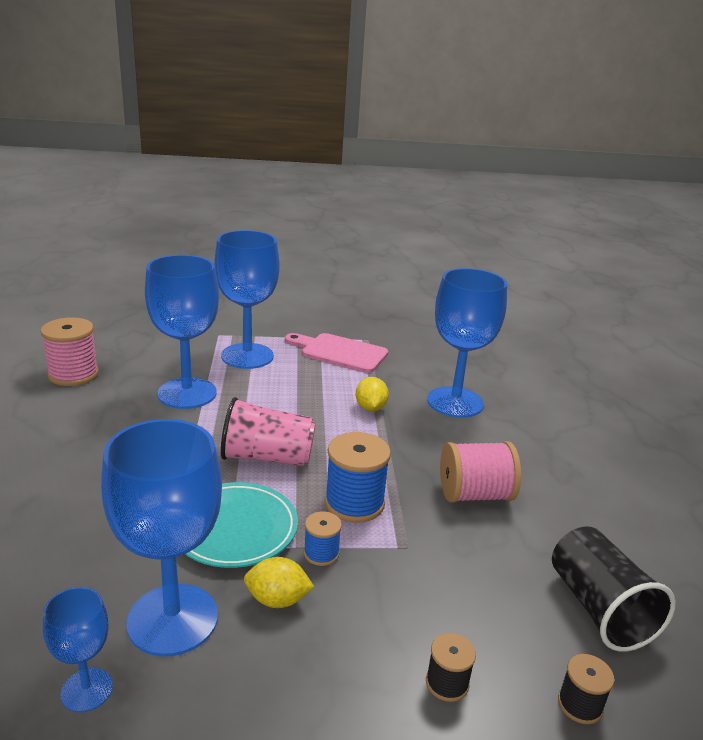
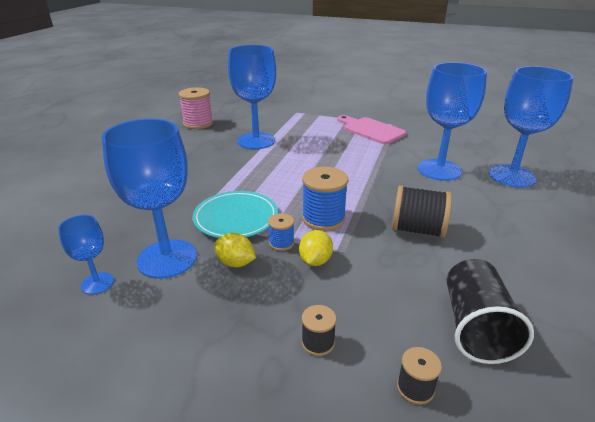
camera: 25 degrees right, 5 degrees up
(247, 356) = (307, 125): blue goblet -> blue goblet (512, 176)
(267, 457) = (282, 182): pink cup -> none
(370, 408) = (372, 165): yellow lemon -> yellow lemon (315, 261)
(475, 495) = (417, 230): pink spool -> black spool

